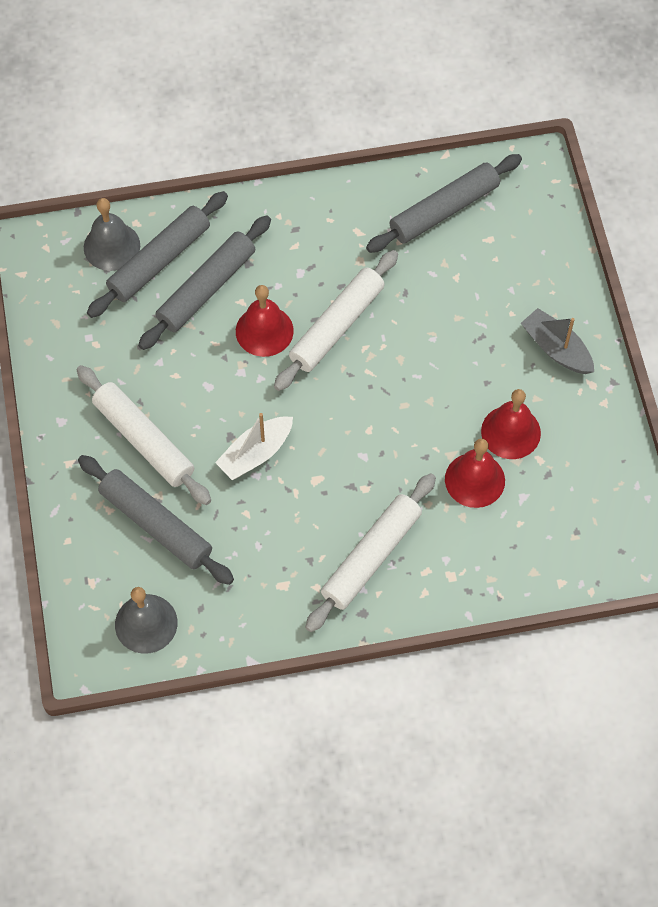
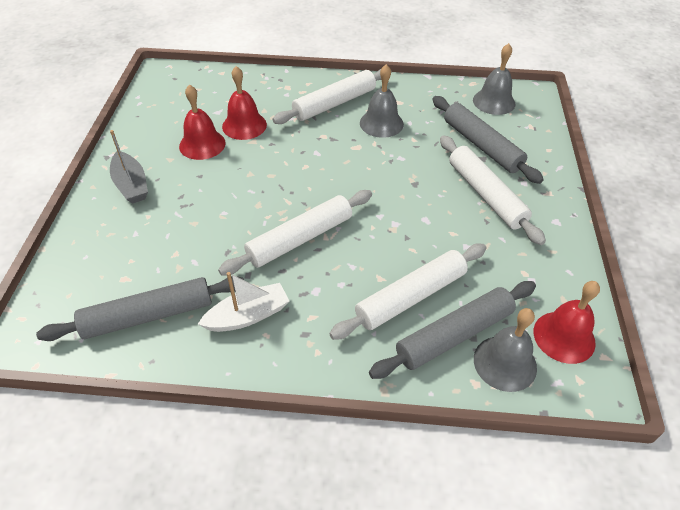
camera: 165 degrees left, 15 degrees down
(206, 288) = (411, 297): grey rolling pin -> white rolling pin
(256, 453) = (397, 169): white boat -> white boat (248, 316)
(264, 331) = (365, 249): red bell -> red bell (564, 337)
(296, 533) = (381, 123): none -> grey bell

